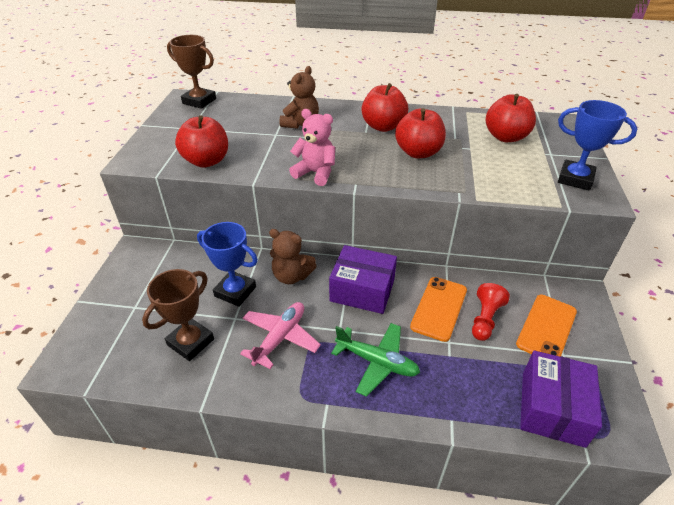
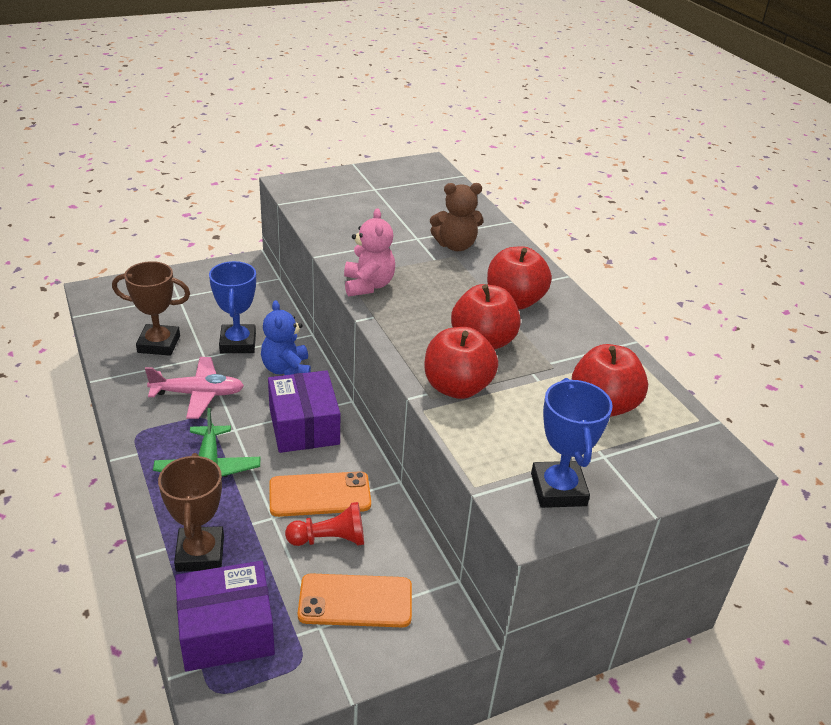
camera: 55 degrees right, 5 degrees down
(199, 101) = (430, 174): brown trophy -> brown trophy (200, 553)
(206, 161) = (327, 218): red apple -> red apple (457, 387)
(291, 276) = (286, 370): brown teddy bear -> blue teddy bear

